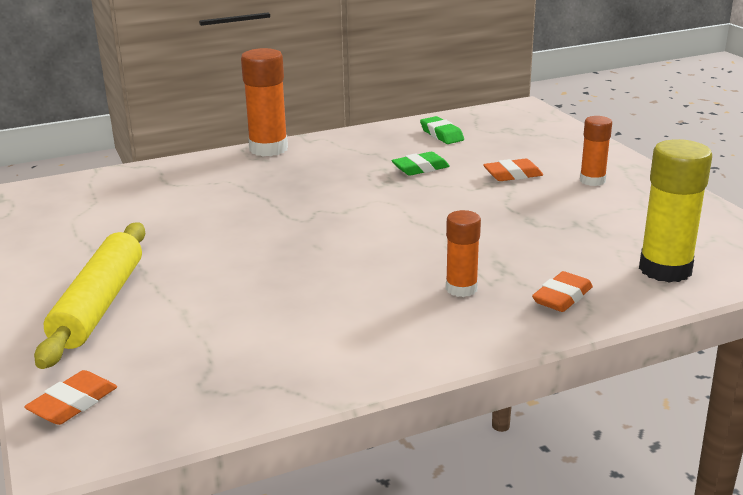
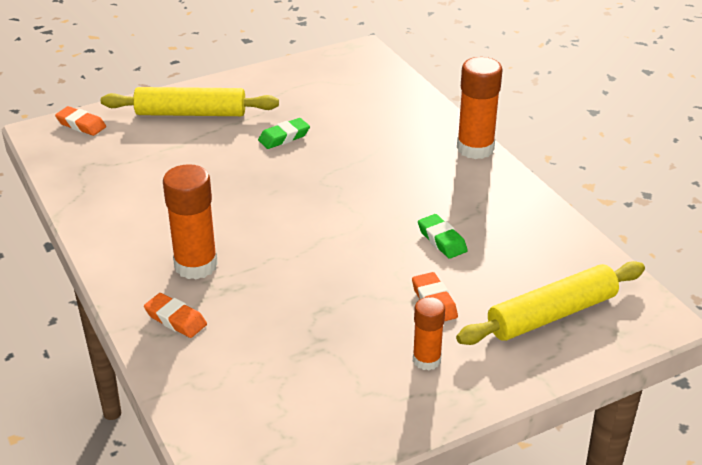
camera: 85 degrees right, 10 degrees up
(441, 134) = (542, 253): green eraser -> green eraser (284, 137)
(461, 289) = (196, 265): orange glue stick -> orange glue stick, size x1.66
(523, 136) = (552, 315): none -> yellow rolling pin
(665, 269) = (219, 389): yellow glue stick -> none

